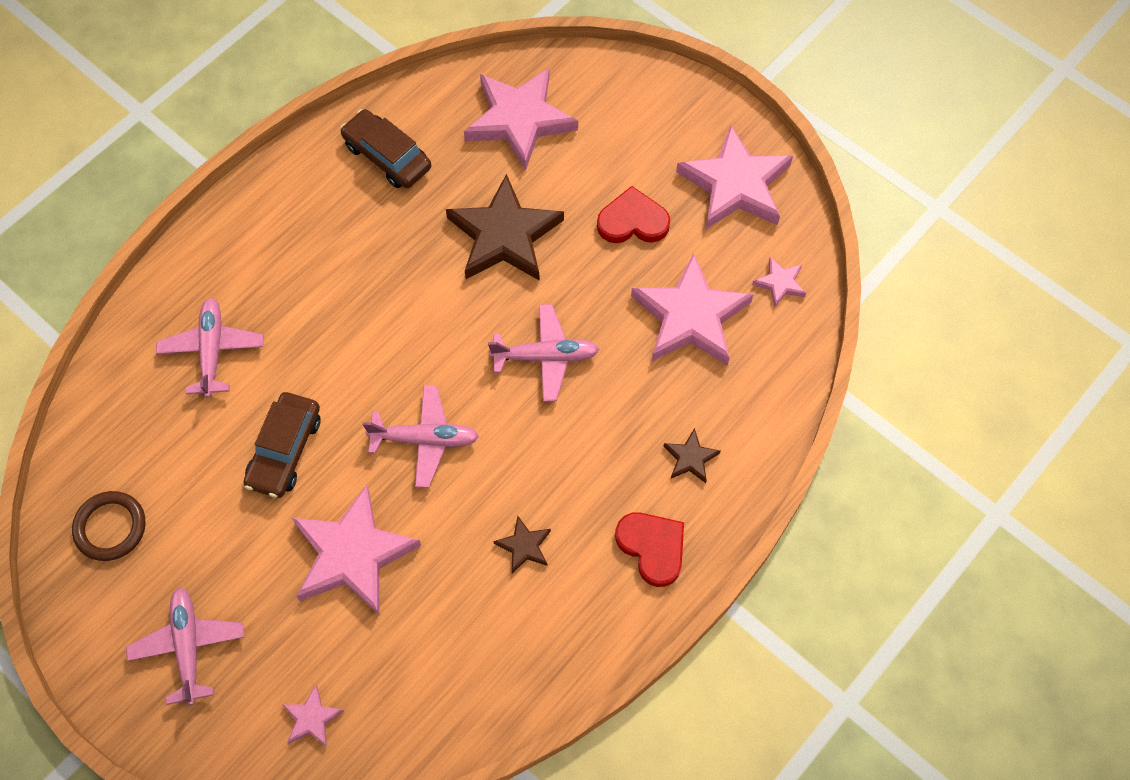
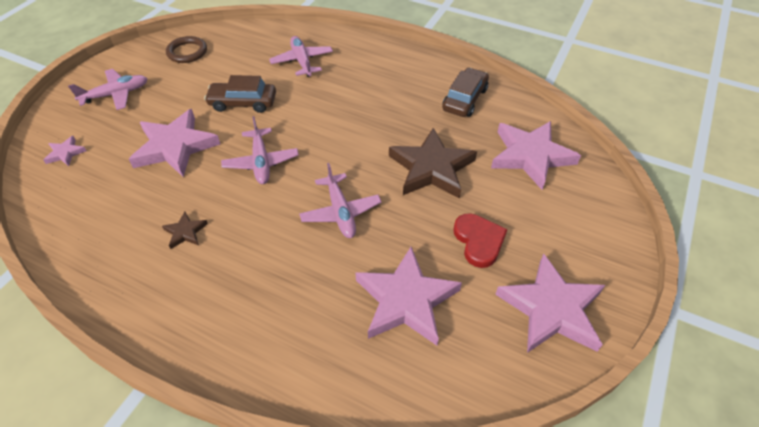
camera: 75 degrees right, 15 degrees down
(212, 350) = (302, 61): pink plane -> pink plane turned 90 degrees counterclockwise
(652, 547) = (188, 315): red heart -> none
(690, 458) = (272, 327): brown star -> none
(780, 283) = (466, 367): pink star -> none

